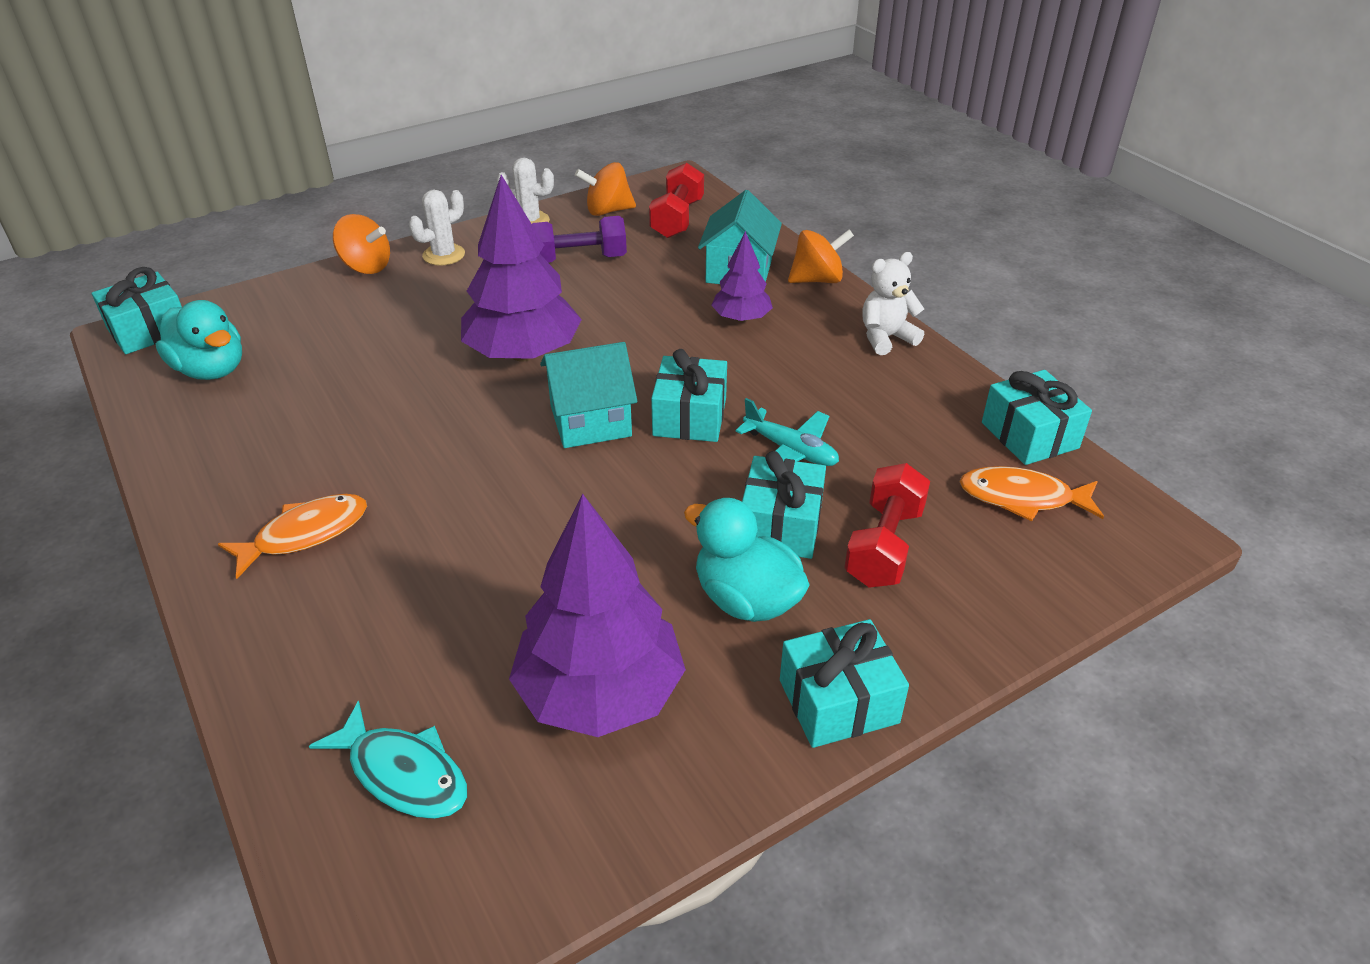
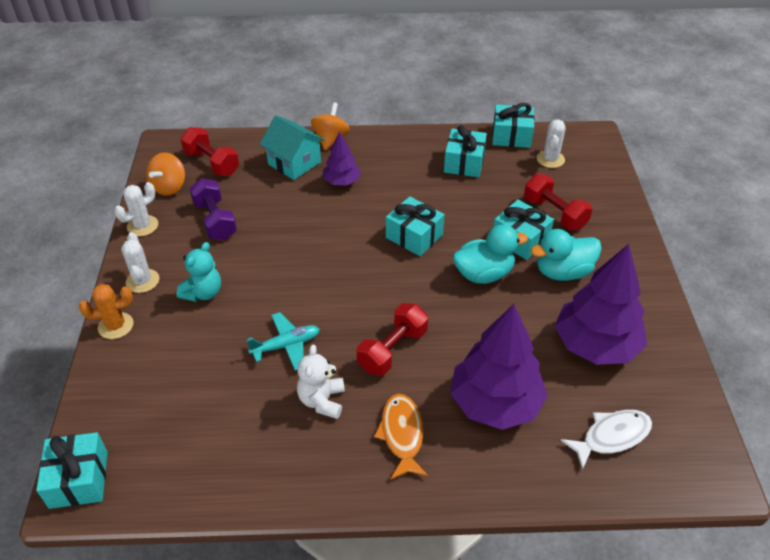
camera: 60 degrees left, 5 degrees up
(211, 370) = (174, 448): turquoise duck -> turquoise duck (484, 274)
(366, 267) = (116, 326): orange spinning top -> orange cactus
(403, 773) = (611, 437): turquoise fish -> white fish
(451, 474) = (392, 350): none -> red dumbbell
(453, 298) = (203, 293): none -> turquoise teddy bear
(523, 354) = (298, 281): purple tree -> purple tree (495, 403)
(579, 259) = (215, 220): purple dumbbell -> purple dumbbell turned 45 degrees counterclockwise
(590, 421) = (388, 275): turquoise house -> none
(790, 450) = (468, 213): turquoise plane -> turquoise plane (286, 345)
(838, 701) = (638, 269): turquoise gift -> turquoise gift (464, 163)
(886, 338) = (404, 141): white teddy bear -> white teddy bear (322, 400)
(1022, 498) = (550, 159): orange fish -> white cactus

